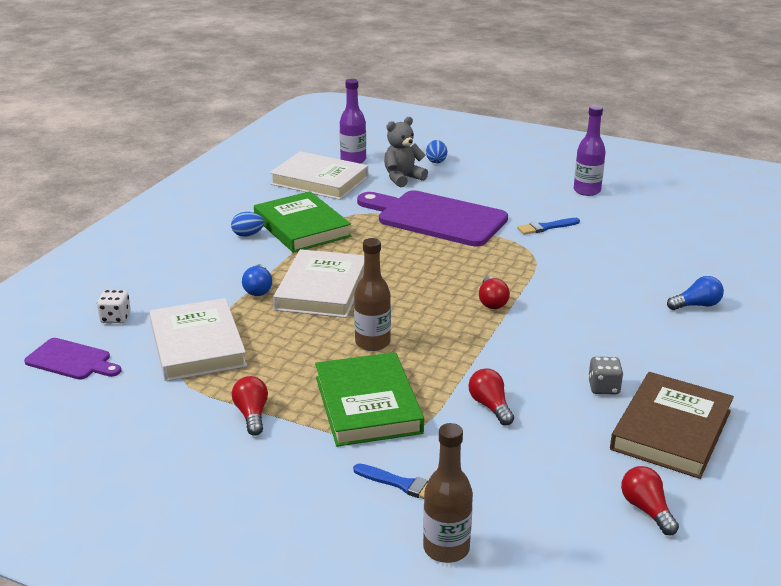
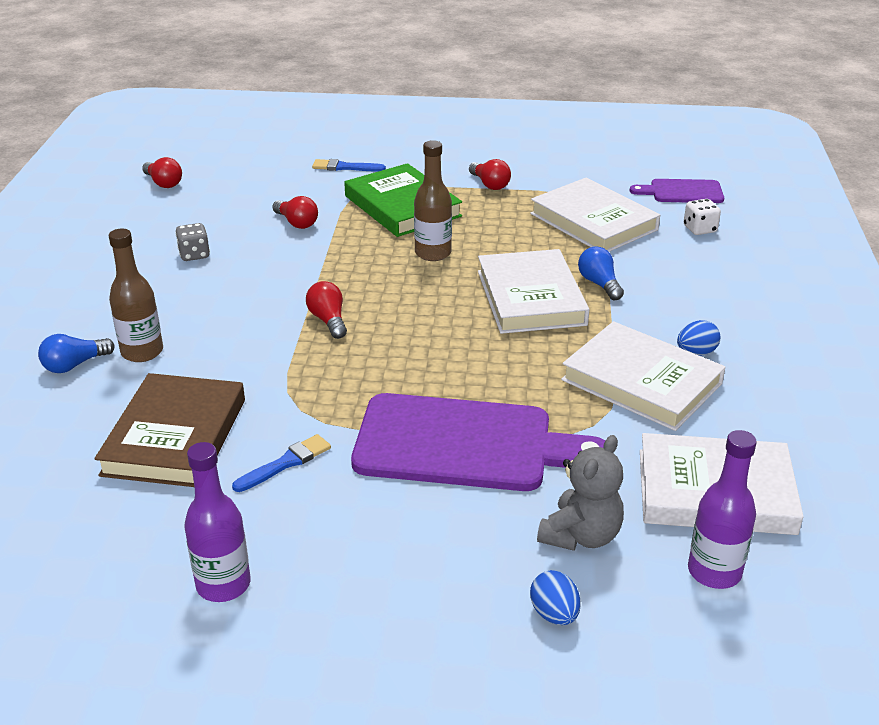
camera: 160 degrees right, 5 degrees up
(302, 227) = (641, 382): green book -> white book
(446, 548) = (300, 145): brown bottle -> brown bottle (142, 352)
(671, 430) = (135, 233): brown book -> brown book (175, 436)

